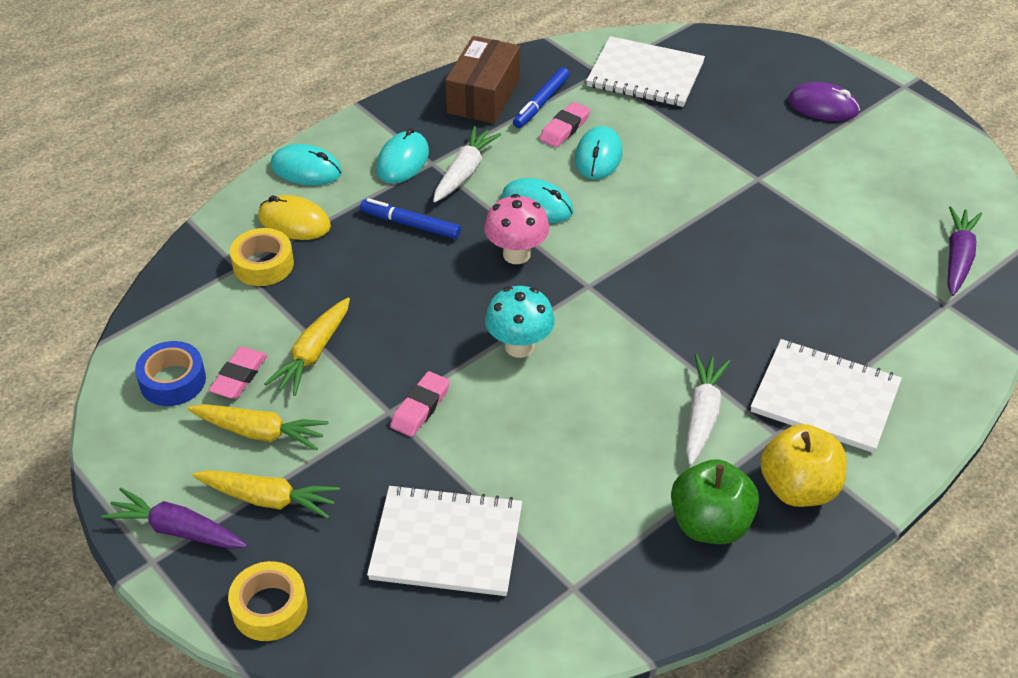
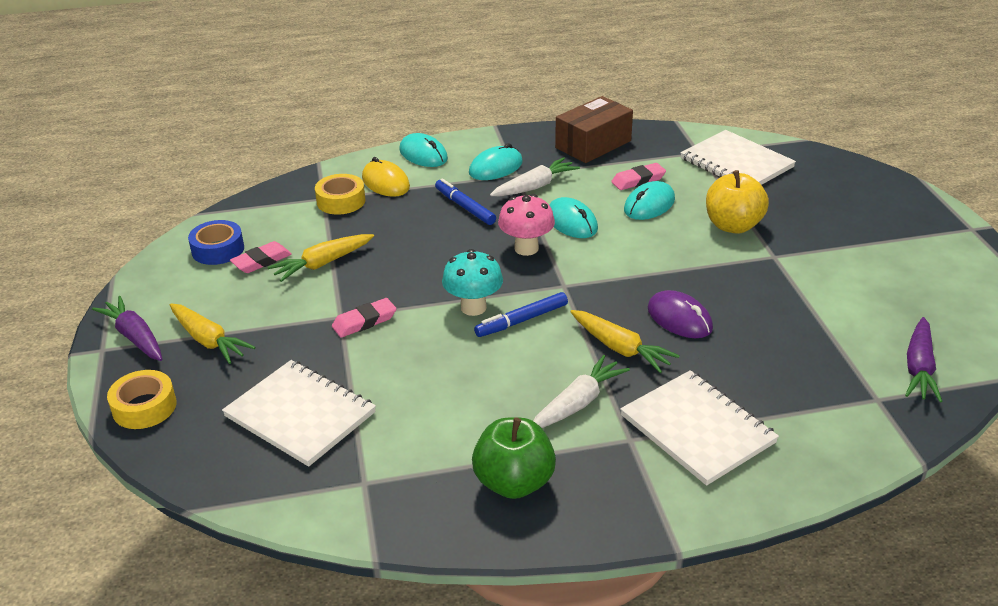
camera: 30 degrees right, 10 degrees down
(259, 432) = (242, 299): yellow carrot -> yellow carrot (620, 348)
(541, 103) = (634, 160): blue marker -> blue marker (521, 320)
(798, 488) = (614, 486): yellow apple -> yellow apple (733, 226)
(823, 106) = (879, 223): purple mouse -> purple mouse (679, 318)
(958, 258) = (919, 368): purple carrot -> purple carrot turned 150 degrees clockwise

